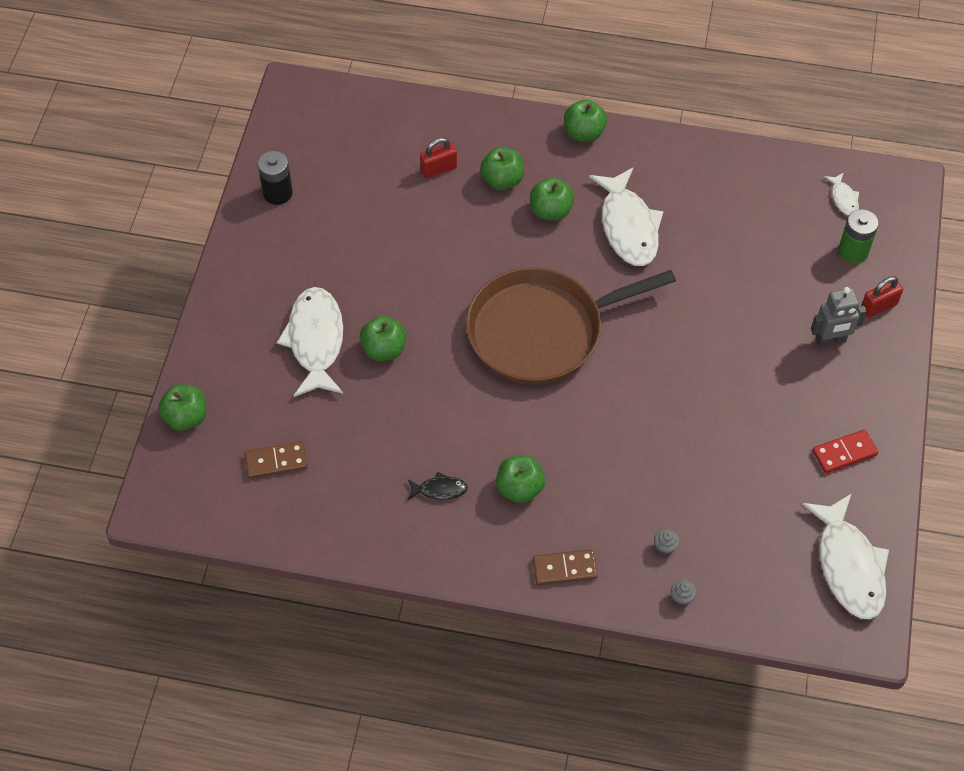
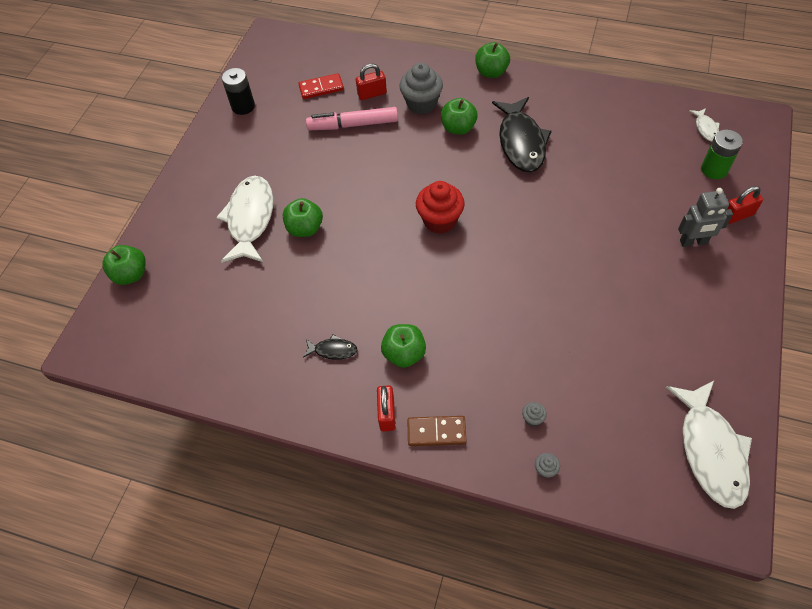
camera: 10 degrees right, 0 degrees up
(276, 462) = (197, 316): brown domino -> none
(421, 212) = (353, 125): none -> pink marker
(502, 180) = (421, 104): green apple -> grey cupcake
(509, 554) = (387, 414): none -> red padlock
(542, 331) = (440, 220): brown pan -> red cupcake
(628, 226) = (521, 142): white fish -> black fish
(844, 453) = (706, 341): red domino -> red domino (321, 88)

